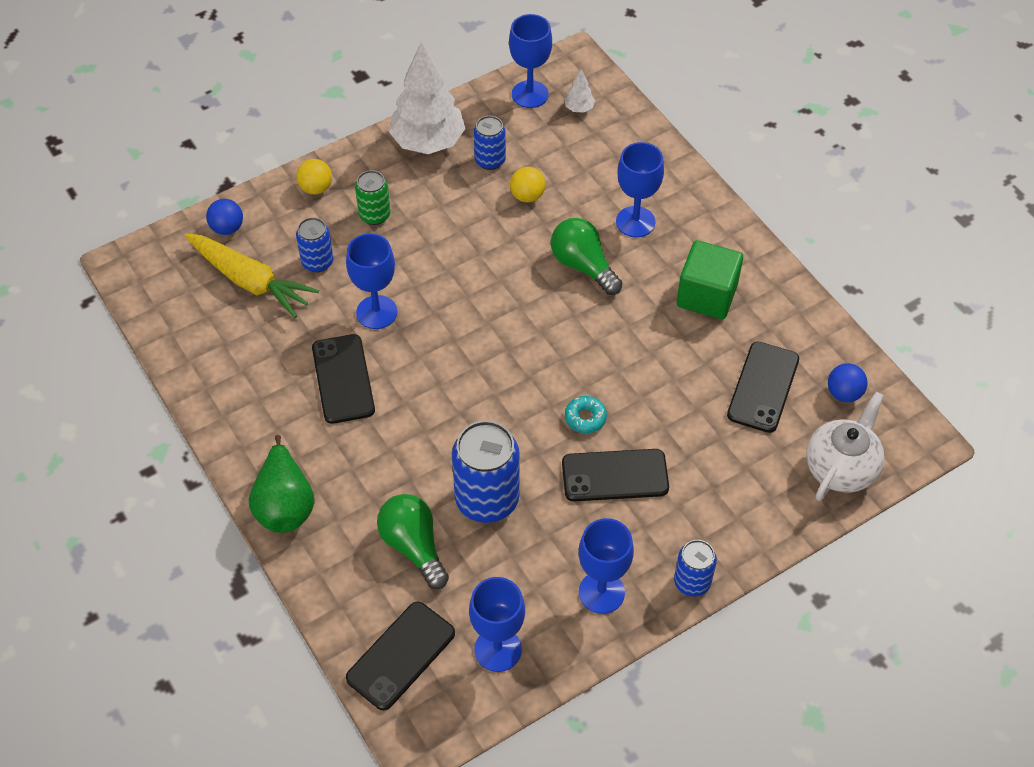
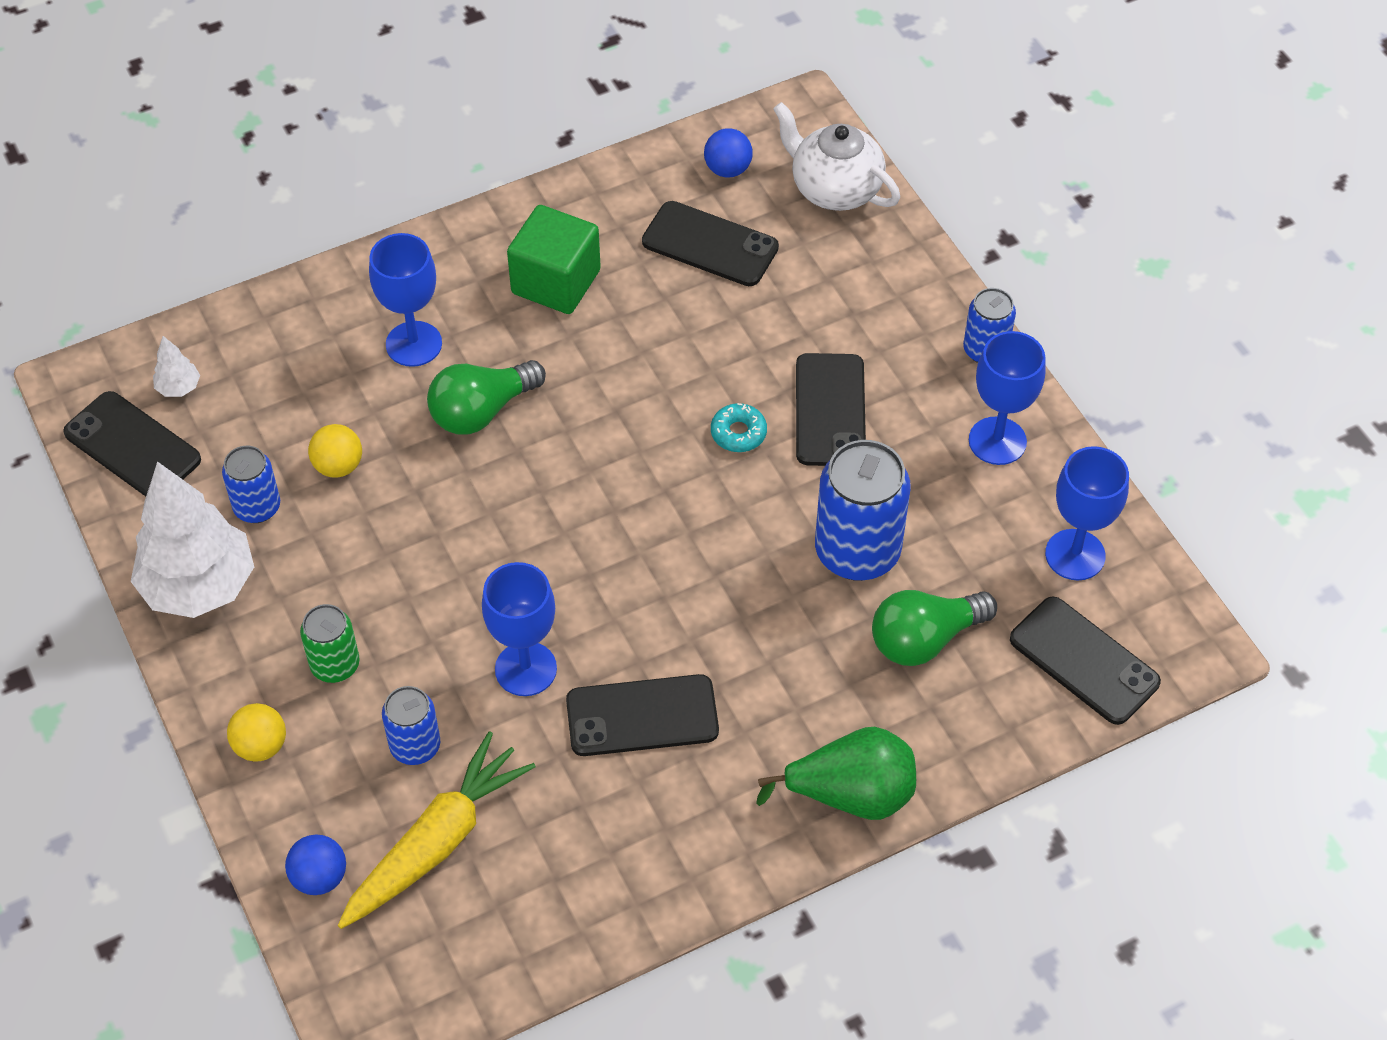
camera: 85 degrees left, 0 degrees up
(530, 94) = (132, 446): blue goblet -> black phone

